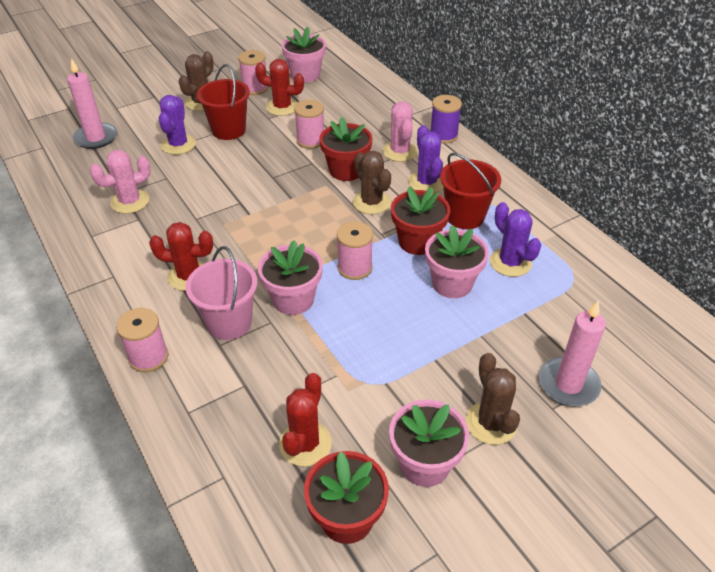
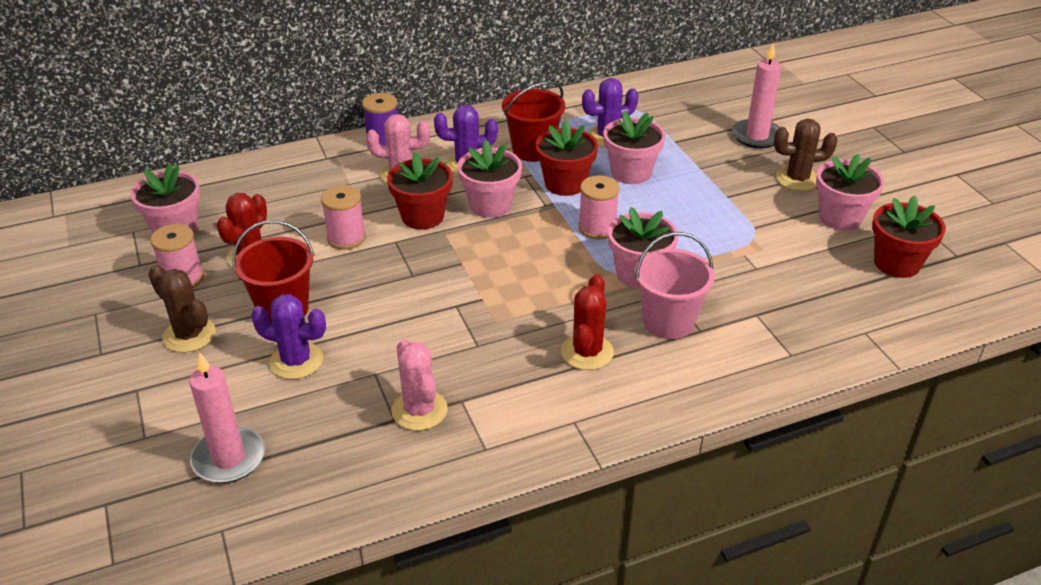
camera: 80 degrees left, 5 degrees down
(148, 357) = (715, 385): pink spool -> none
(305, 443) = (825, 280): red cactus -> none
(371, 202) = (490, 205): brown cactus -> pink flower pot

